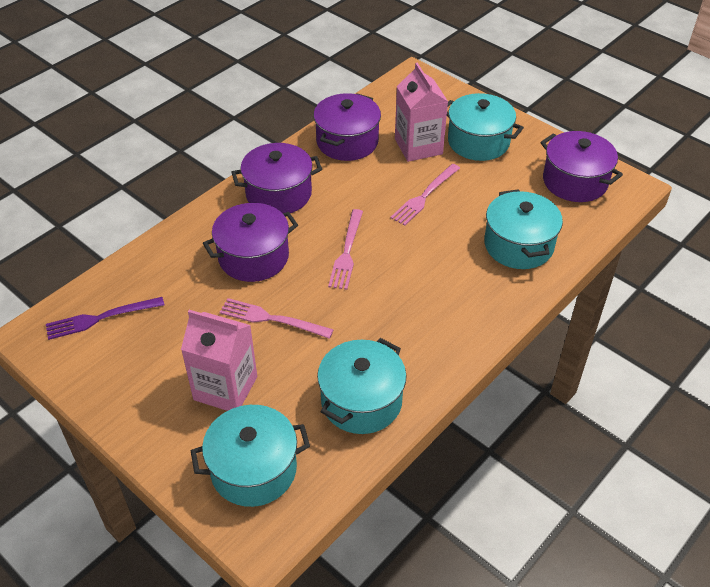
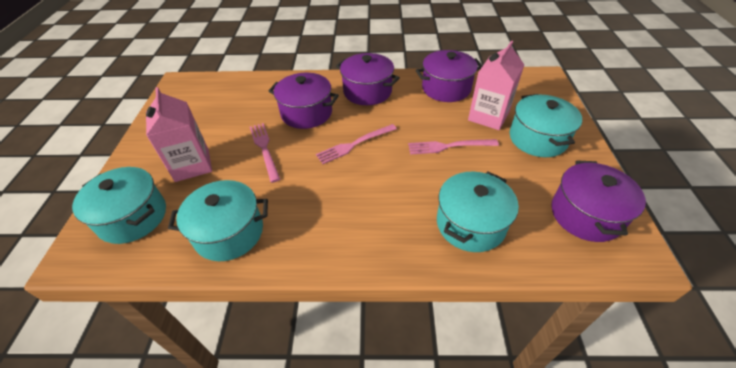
camera: 50 degrees right, 0 degrees up
(100, 318) = (207, 93): purple fork -> none

